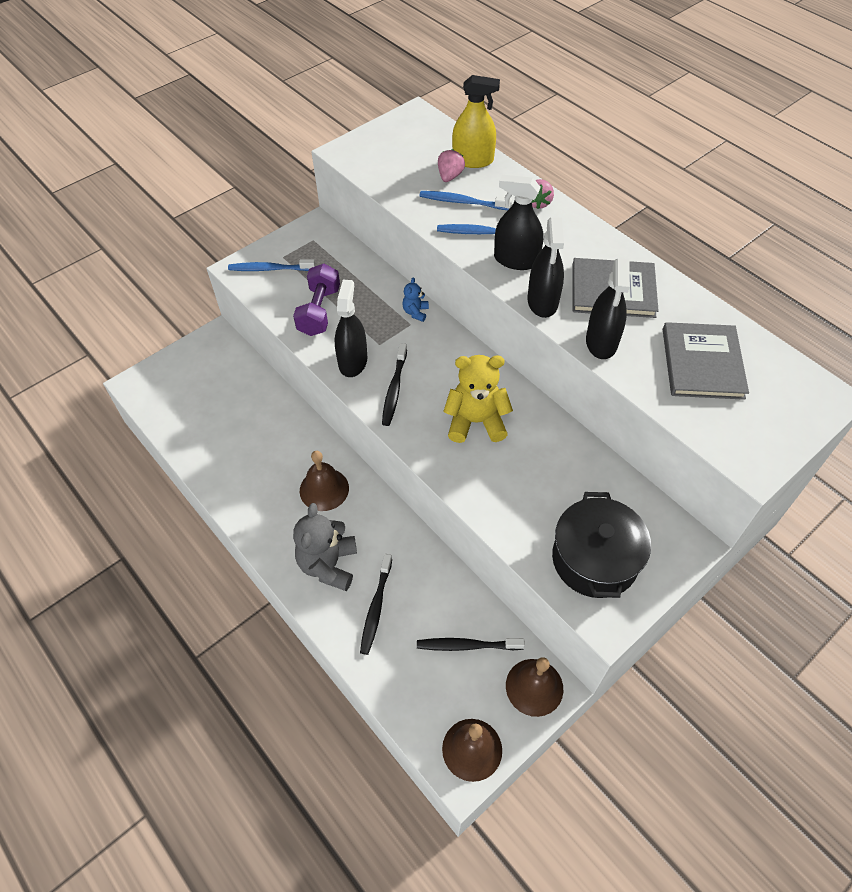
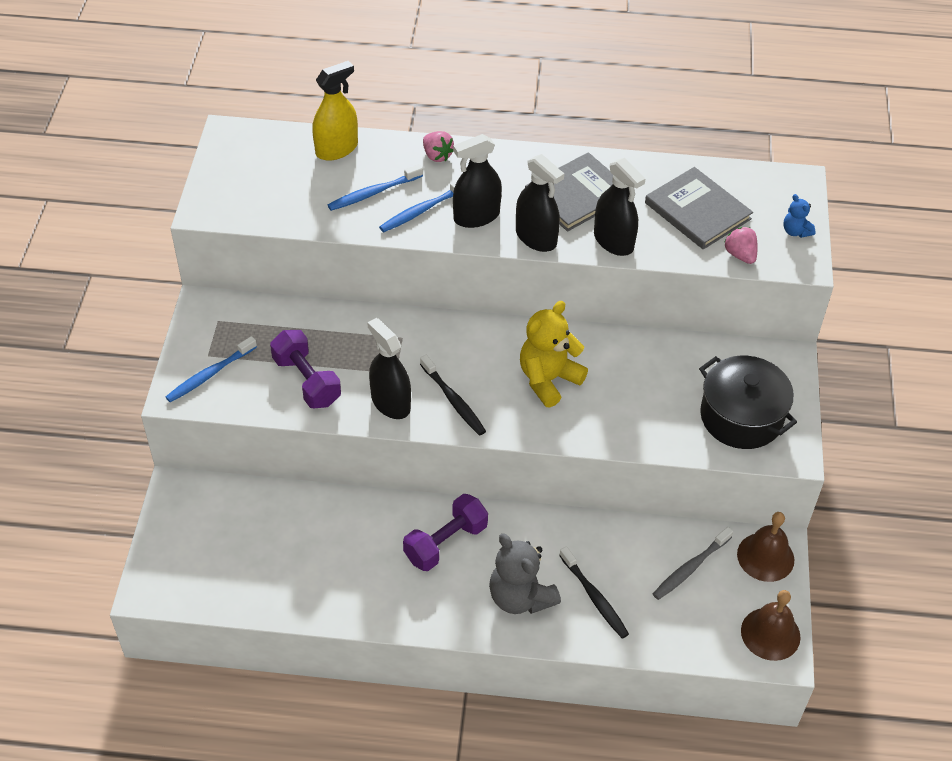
camera: 45 degrees left, 5 degrees down
(324, 489) = (445, 543): brown bell -> purple dumbbell
(415, 312) = (394, 324): blue teddy bear -> blue teddy bear (795, 231)
(450, 176) = (334, 176): pink strawberry -> pink strawberry (740, 255)
(467, 645) = (690, 568): black toothbrush -> grey toothbrush

